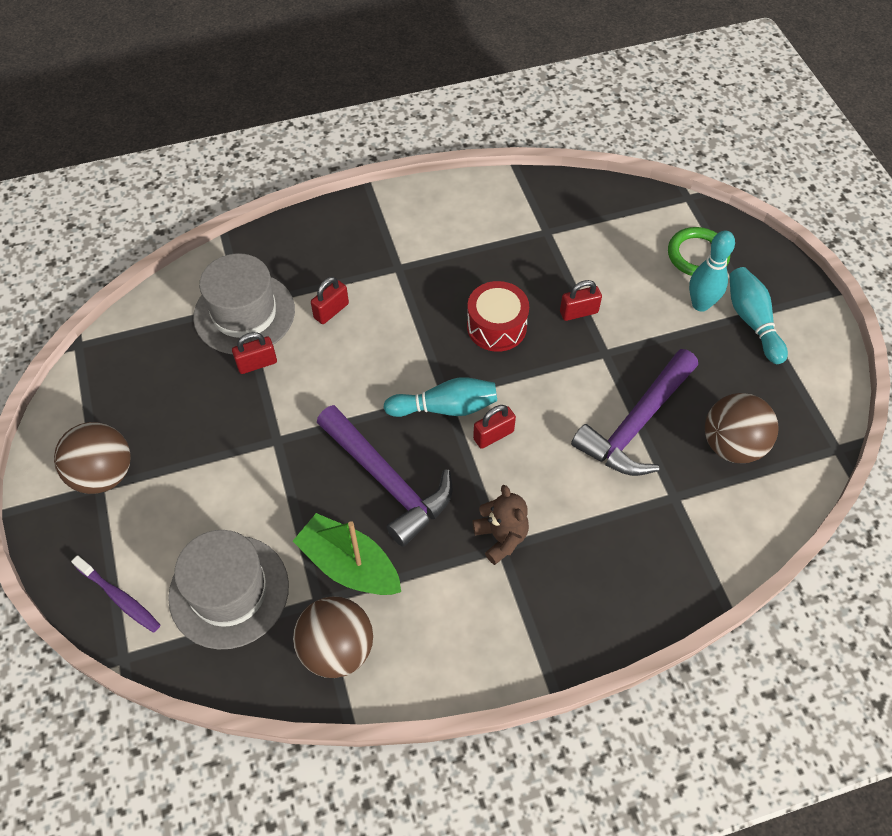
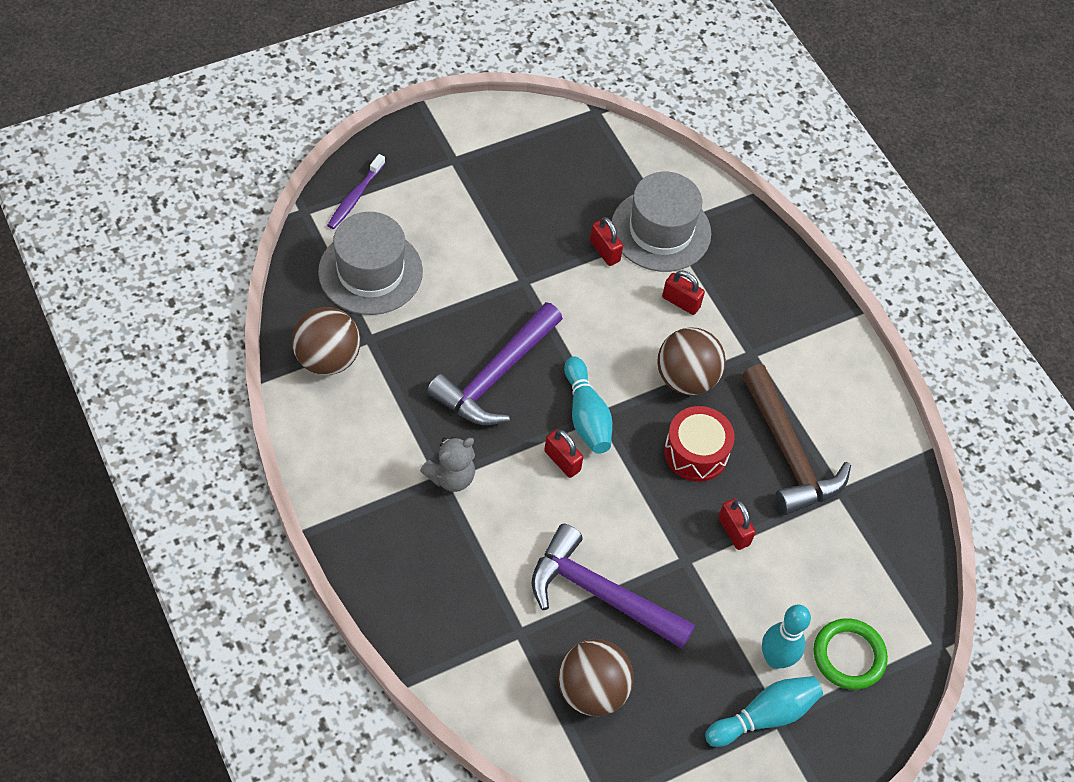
camera: 75 degrees right, 0 degrees up
(103, 474) = (467, 160): brown ball -> brown ball (686, 378)
(349, 565) = (406, 357): green boat -> none
(501, 537) = (451, 477): brown teddy bear -> grey teddy bear
(504, 260) = (788, 452): none -> brown hammer

